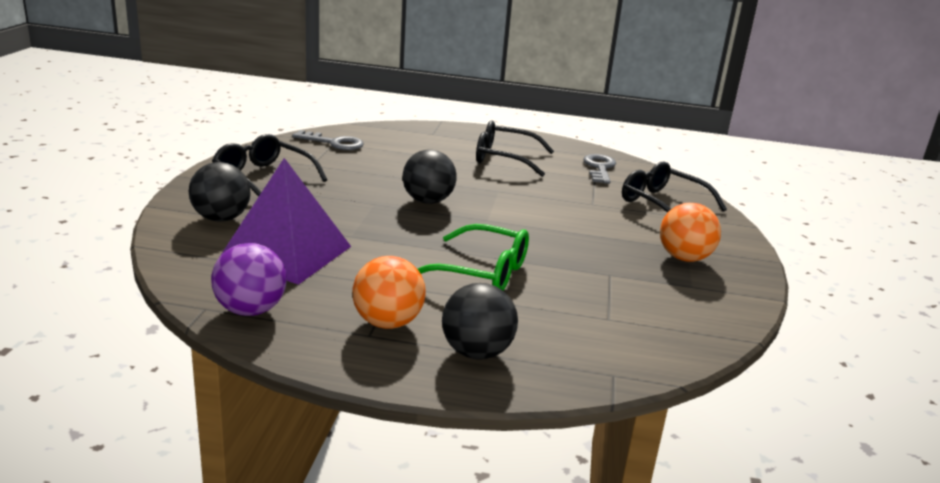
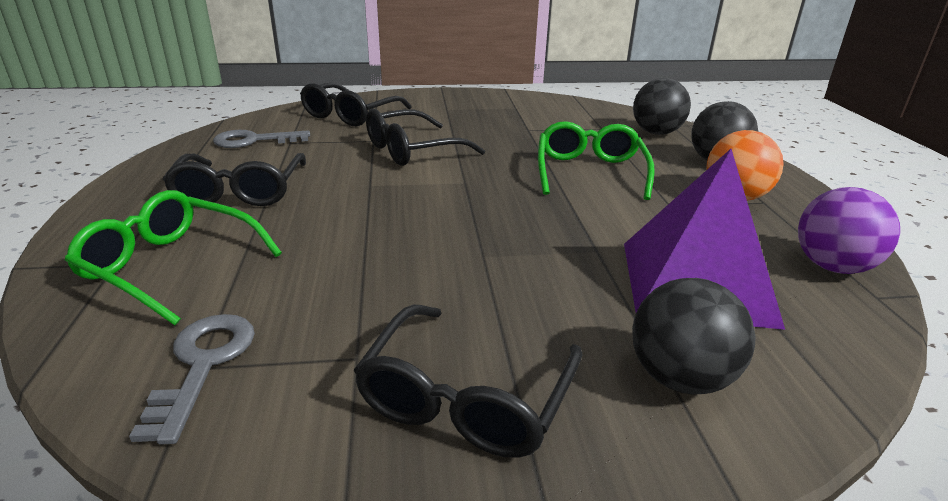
camera: 105 degrees left, 5 degrees up
(420, 142) = (171, 266): none -> green glasses
(428, 201) = (442, 220): black ball -> black ball (656, 133)
(563, 213) = (413, 150): none -> black glasses
(684, 258) = (468, 109): orange ball -> none

